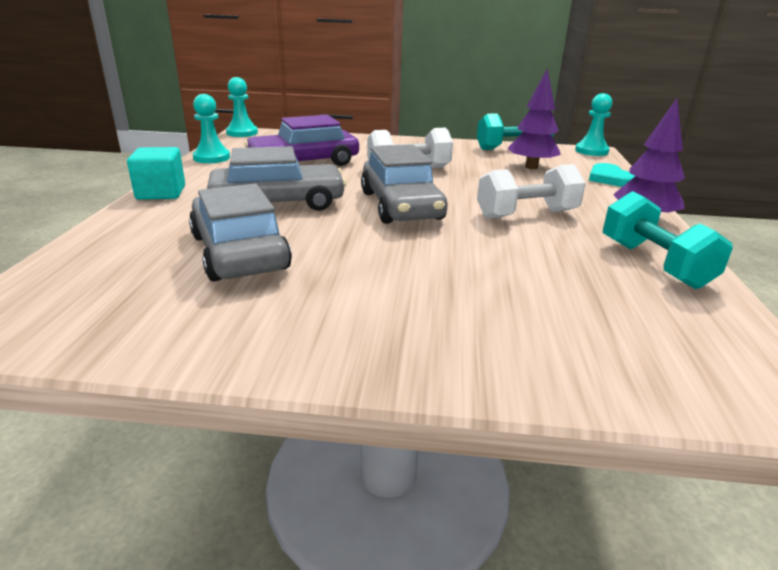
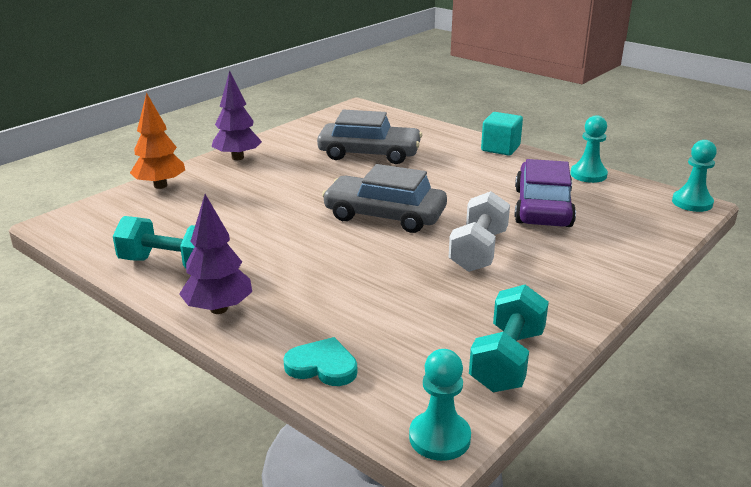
camera: 125 degrees right, 0 degrees up
(278, 202) = (440, 177): grey car -> none
(526, 214) = (303, 258): white dumbbell -> none
(531, 167) = (417, 331): purple tree -> purple tree (237, 157)
(556, 374) = (160, 185): none -> orange tree

